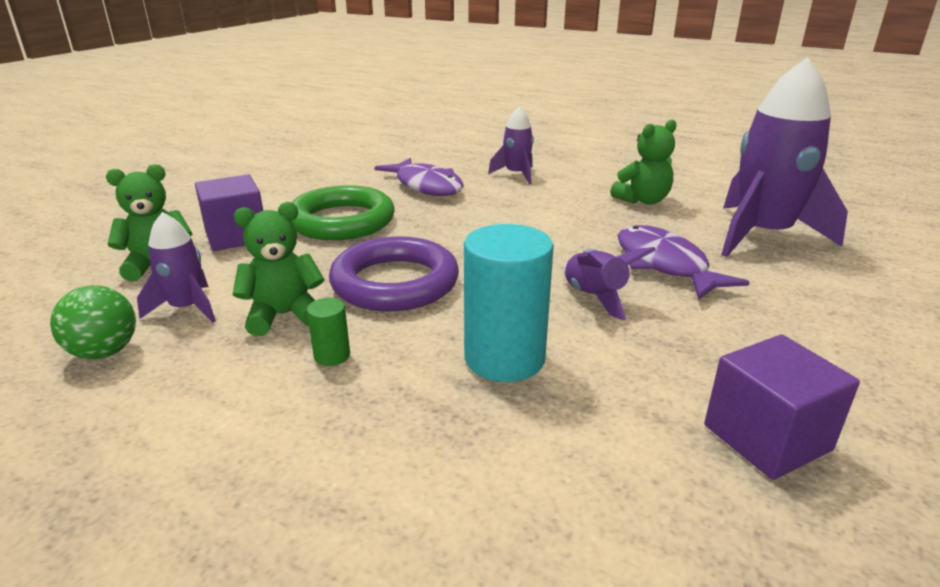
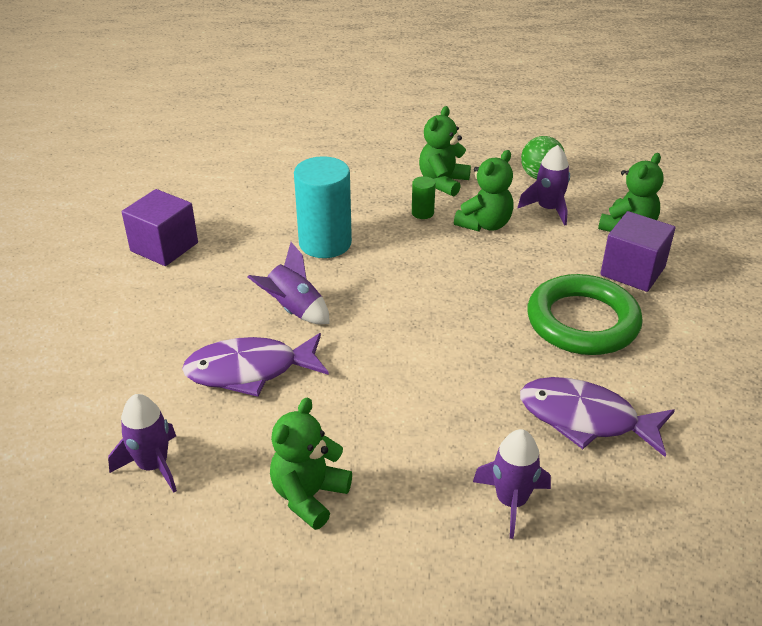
camera: 150 degrees right, 10 degrees up
(235, 394) = (443, 182): none -> green teddy bear
(395, 282) = (449, 272): purple ring -> none
(664, 265) = (250, 371): purple fish -> purple fish turned 135 degrees clockwise
(762, 235) = (153, 465): purple rocket -> purple rocket, size x0.50

